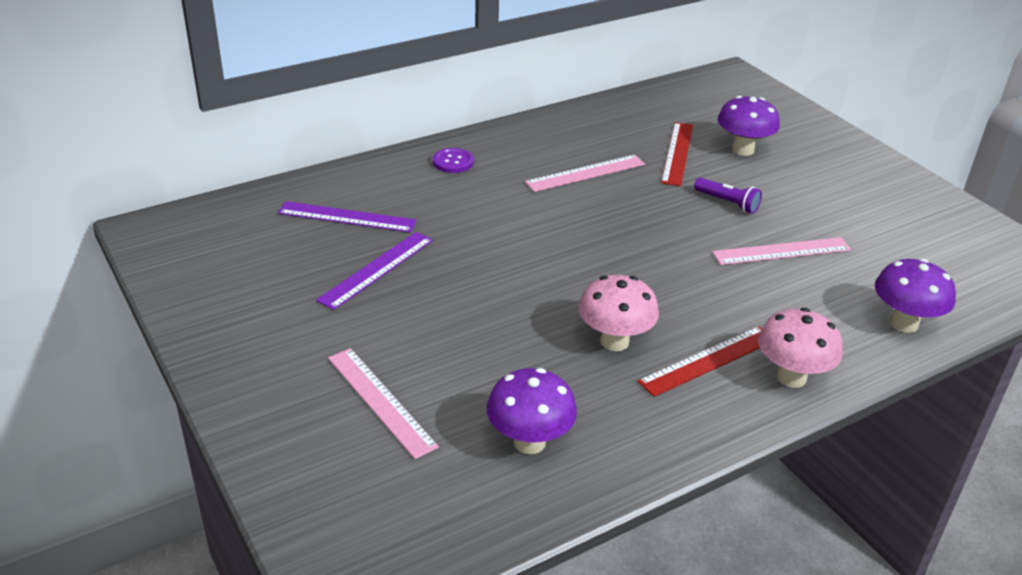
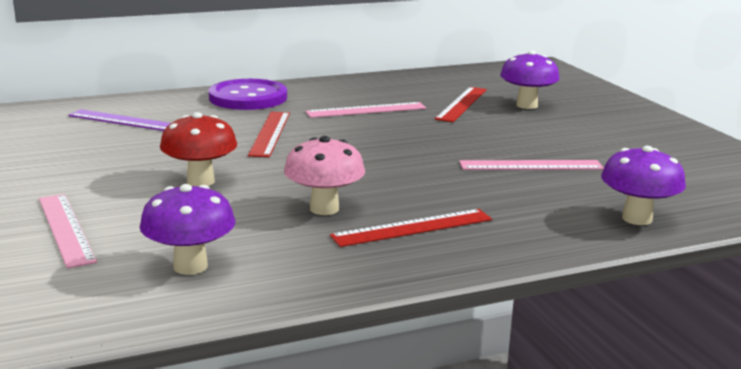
camera: 10 degrees right, 15 degrees down
(376, 269) = (129, 151): purple ruler -> none
(453, 162) = (248, 97): purple button -> purple button, size x2.05
(474, 311) = (200, 181): none -> red mushroom
(506, 224) = (270, 133): none -> red ruler
(727, 203) = (493, 134): purple flashlight -> none
(791, 377) = (494, 245): pink mushroom -> none

